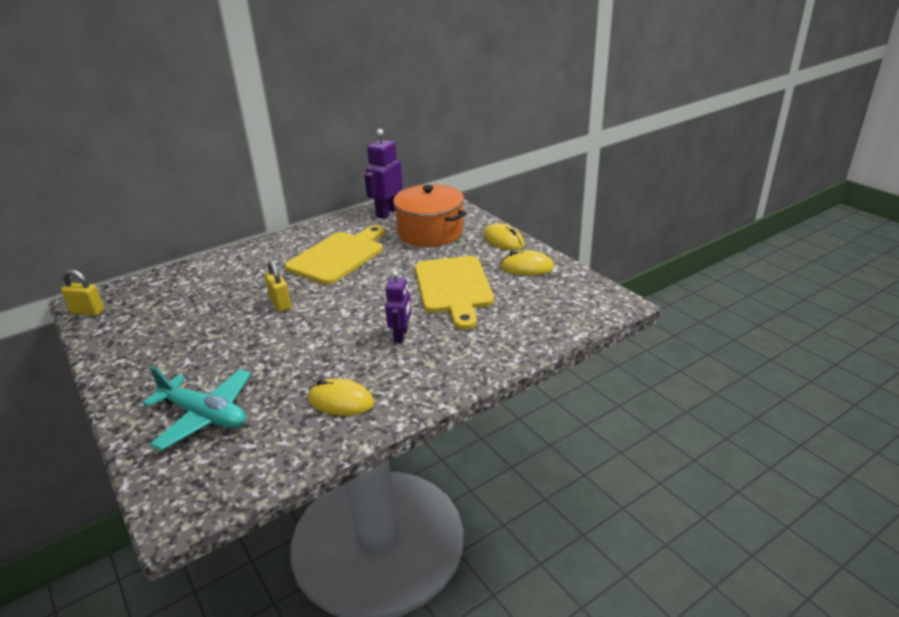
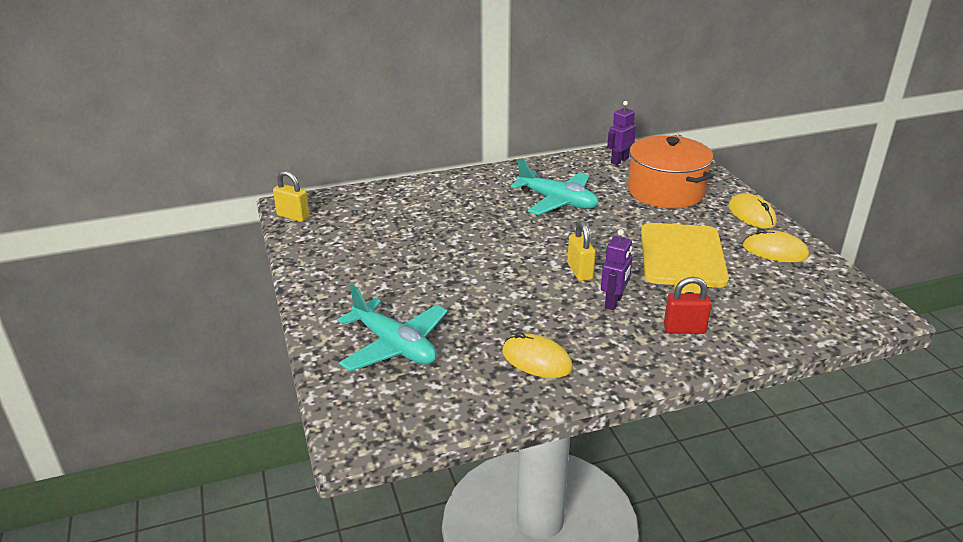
camera: 15 degrees right, 0 degrees up
(280, 304) = (487, 243): yellow padlock -> yellow padlock (580, 271)
(339, 256) = (557, 201): yellow cutting board -> turquoise plane
(387, 212) = (619, 160): purple robot -> purple robot, size x0.64
(464, 347) = (684, 329): none -> red padlock

